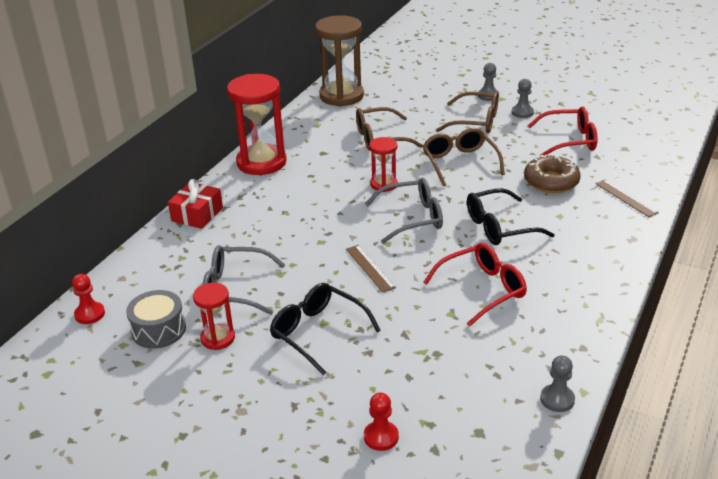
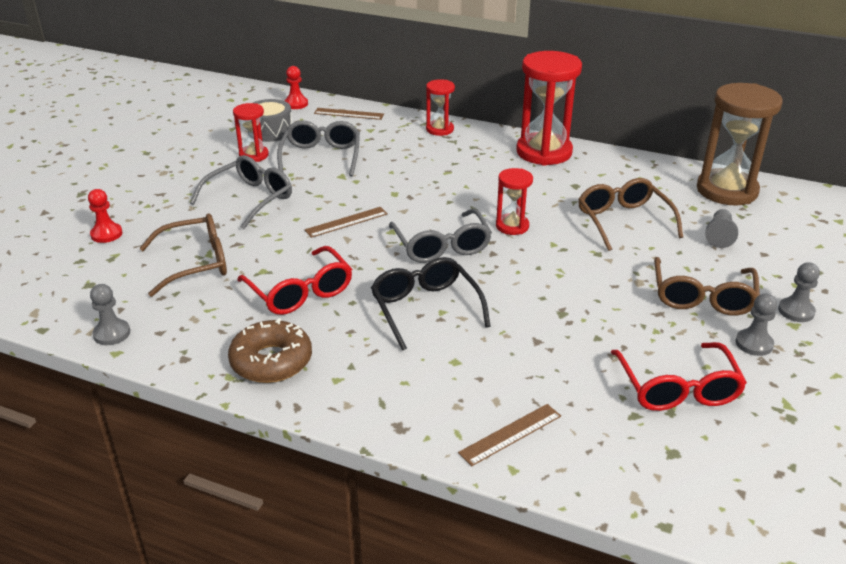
camera: 85 degrees right, 0 degrees up
(135, 273) = (349, 114): none -> brown ruler
(197, 214) = (440, 129): red gift -> red hourglass
(318, 333) = (249, 199): black glasses -> grey glasses
(402, 106) = (719, 236): none -> grey pawn
(460, 163) = (577, 281): brown glasses -> brown glasses (195, 263)
(551, 181) = (544, 359): brown donut -> brown donut (271, 361)

